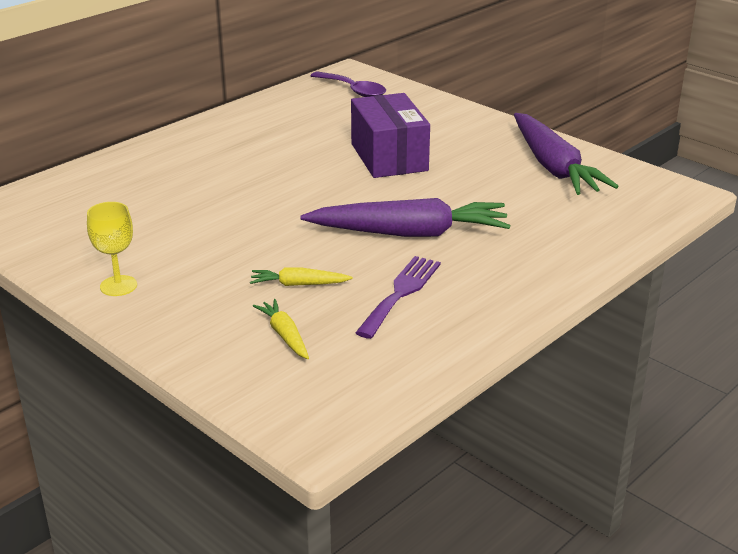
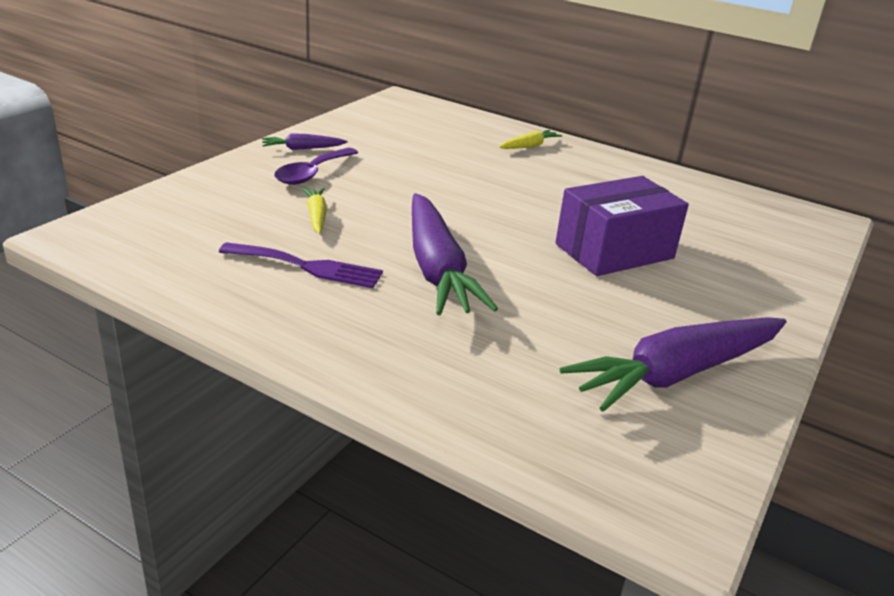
camera: 75 degrees right, 0 degrees up
(118, 286) = (302, 148): yellow goblet -> purple carrot
(284, 335) = (228, 215): yellow carrot -> yellow carrot (529, 146)
(353, 90) = (776, 224): purple spoon -> purple spoon (312, 173)

